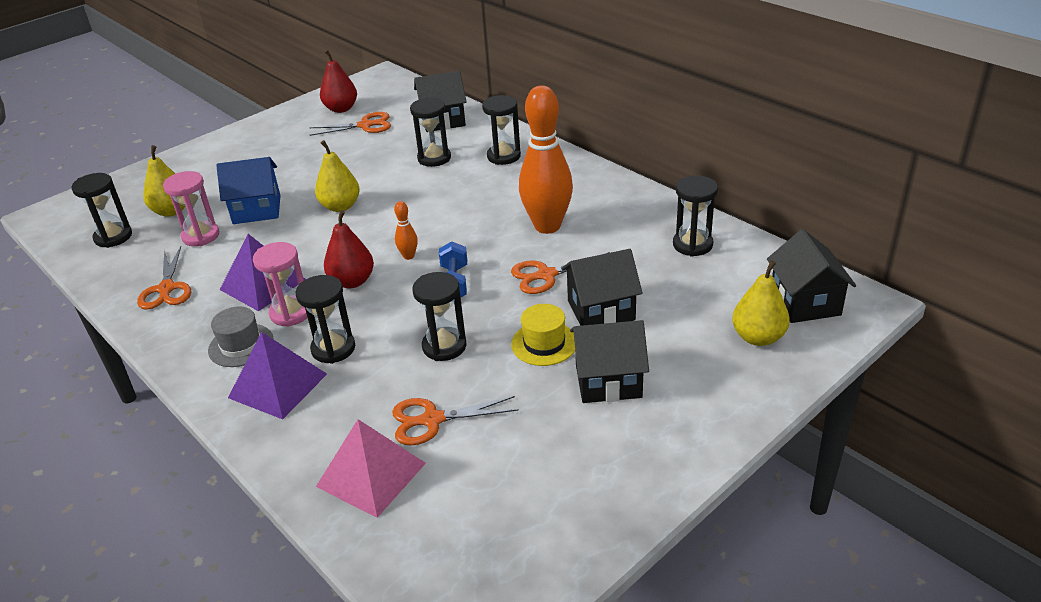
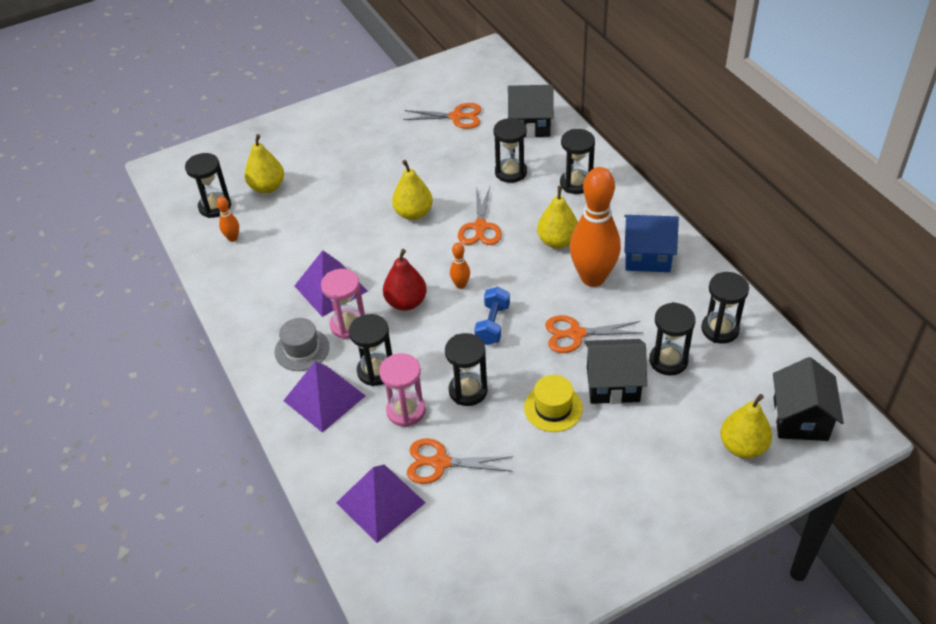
camera: 15 degrees right, 10 degrees up
(139, 260) = (233, 238): none -> orange bowling pin
(166, 289) = (251, 275): orange scissors -> orange scissors (480, 227)
(201, 236) = (287, 222): pink hourglass -> pink hourglass (406, 411)
(257, 210) = (340, 201): blue house -> blue house (647, 256)
(341, 109) = (438, 90): red pear -> none
(371, 474) = (380, 502): pink pyramid -> purple pyramid
(500, 203) = (557, 241): none -> yellow pear
(608, 381) = (596, 460): black house -> none
(651, 279) = (668, 361): none -> black hourglass

